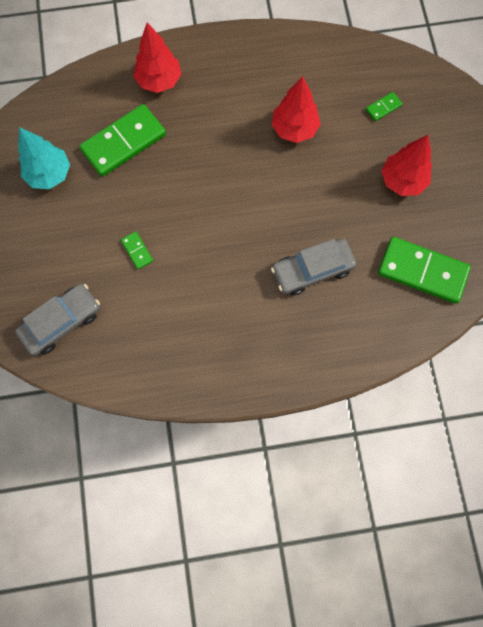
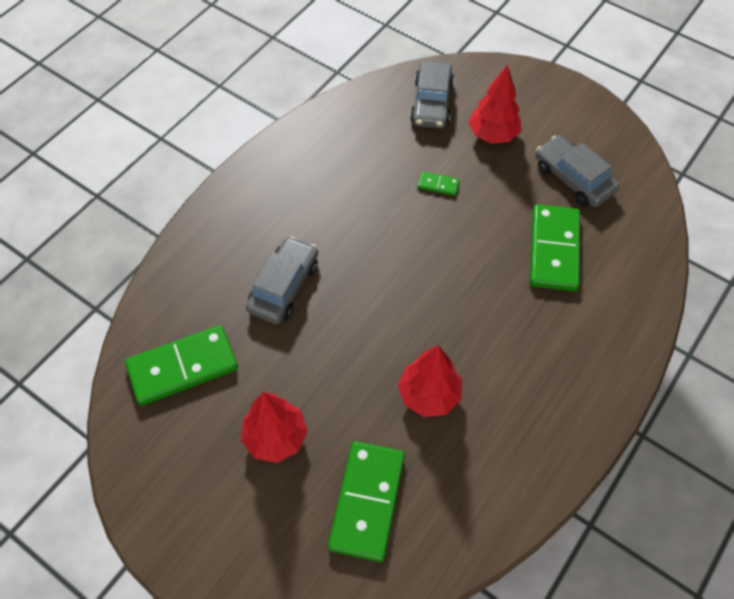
camera: 135 degrees right, 15 degrees down
(49, 174) = (573, 178): turquoise tree -> grey car
(159, 81) = (597, 327): red tree -> red tree (493, 134)
(383, 107) = (367, 501): green domino -> green domino, size x2.29

